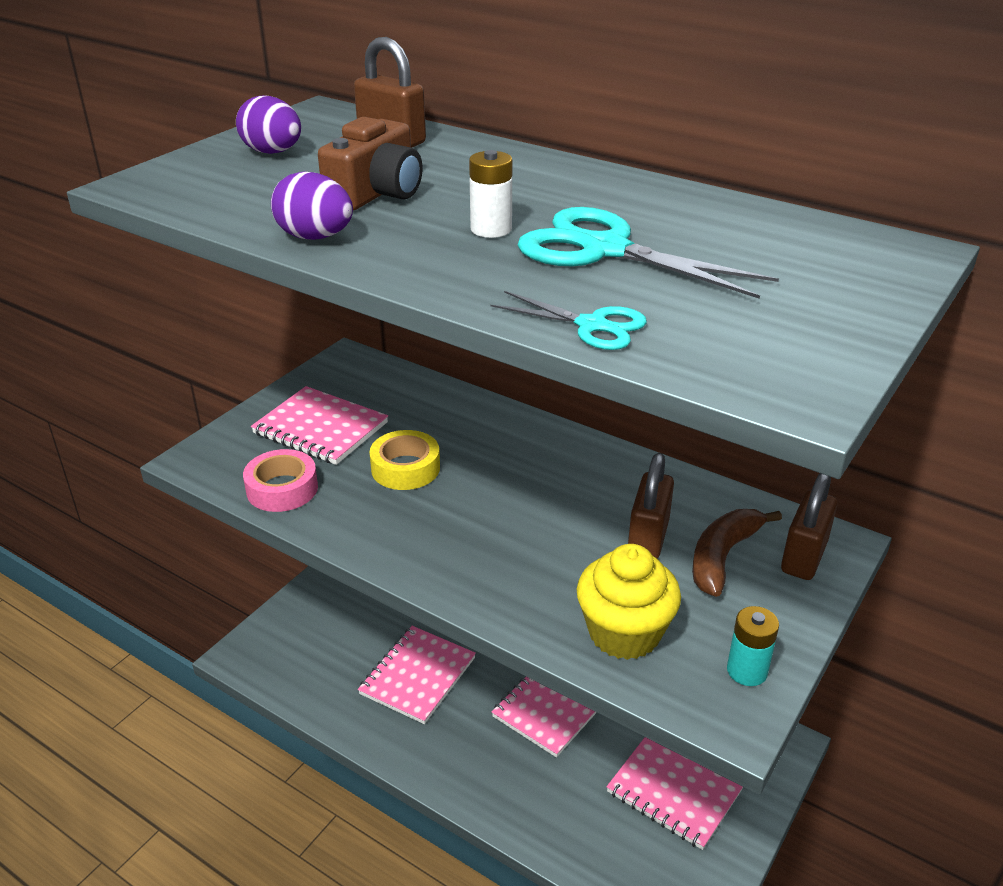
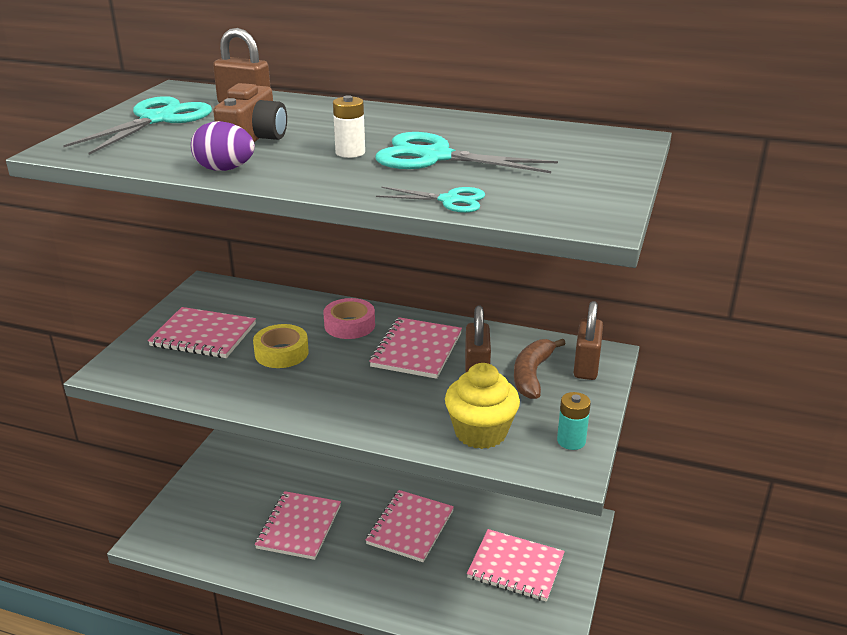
camera: 15 degrees left, 5 degrees down
(272, 152) = (157, 119): purple egg -> turquoise scissors
(282, 489) = (189, 381): pink tape -> pink tape (349, 325)
(577, 493) = (416, 350): none -> pink notebook

